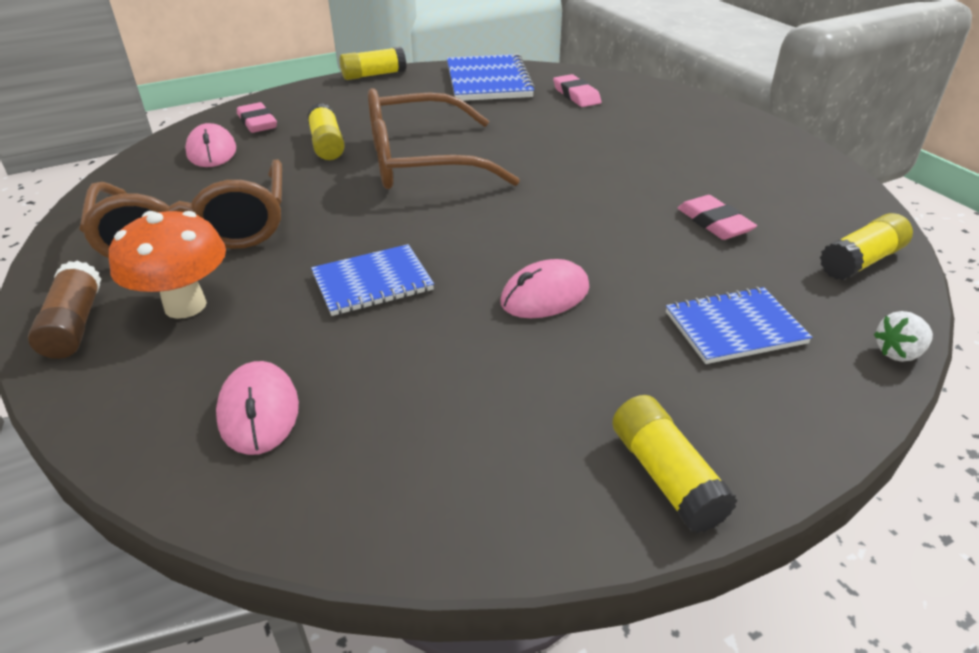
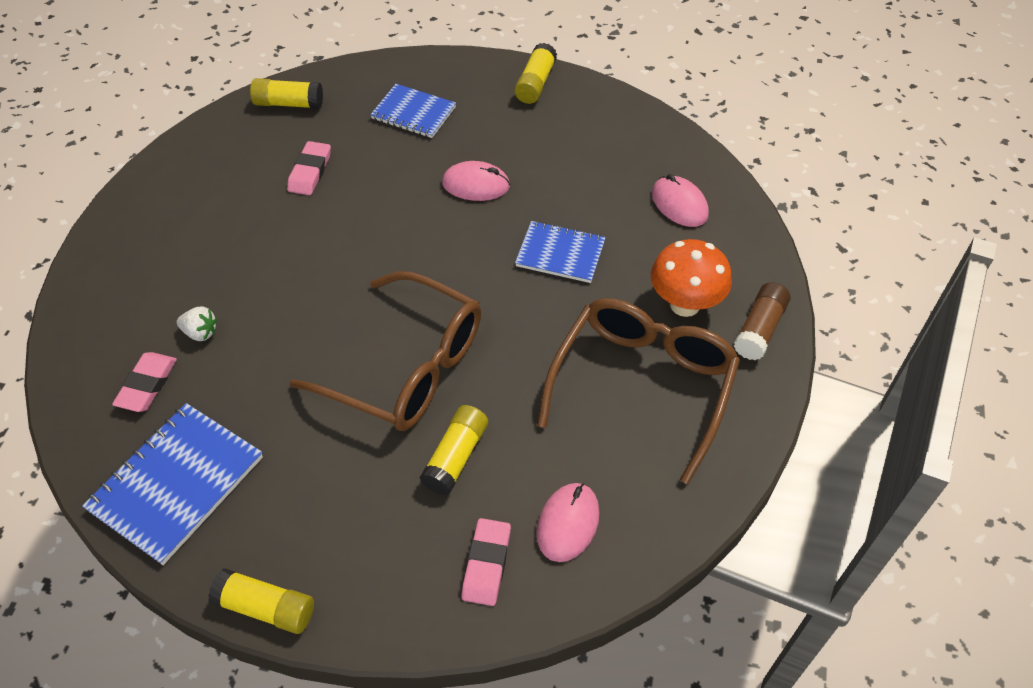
camera: 140 degrees left, 15 degrees up
(259, 412) = (679, 204): pink mouse -> pink mouse turned 60 degrees counterclockwise
(898, 353) = (367, 64): white strawberry -> white strawberry (200, 332)

